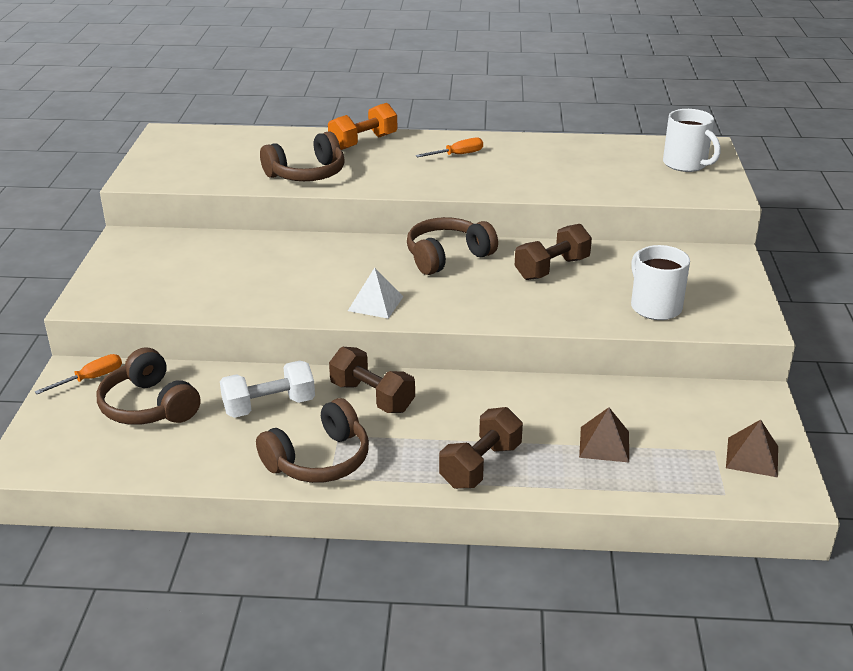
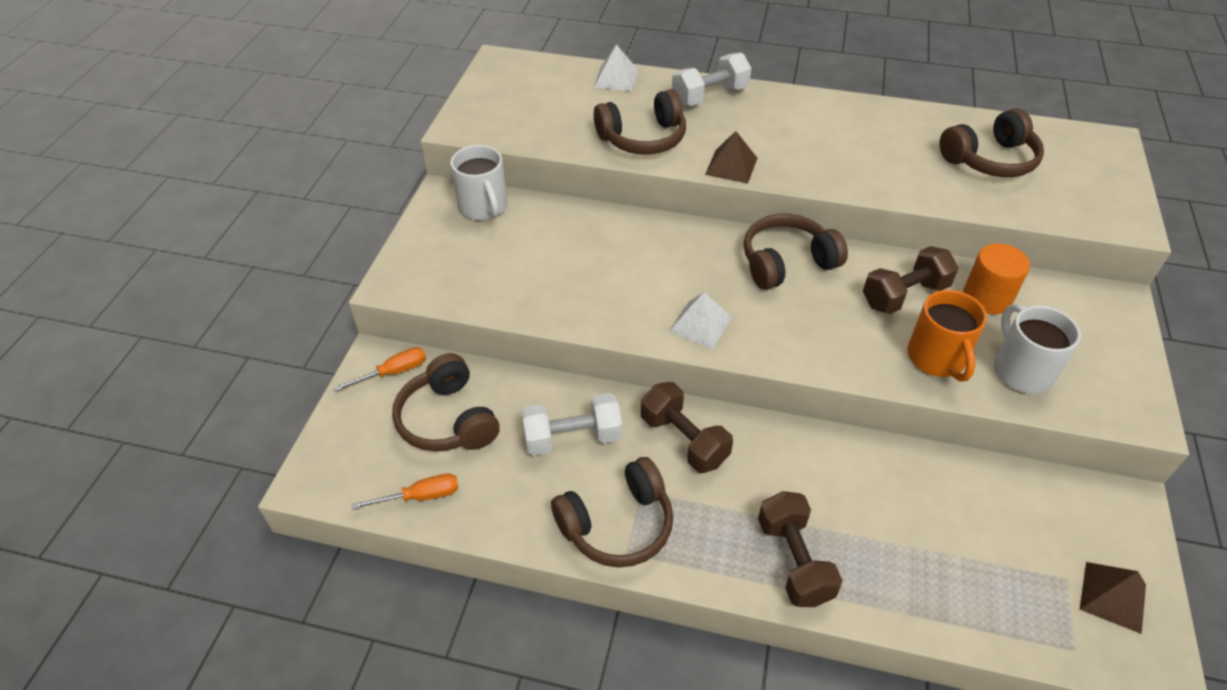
camera: 10 degrees right, 15 degrees up
(277, 137) = (616, 78): none -> white pyramid
(363, 142) = (709, 96): orange dumbbell -> white dumbbell
(457, 155) = (813, 126): orange screwdriver -> orange screwdriver (420, 496)
(480, 465) = (794, 561): brown dumbbell -> brown dumbbell turned 60 degrees counterclockwise
(583, 306) = (937, 358): none -> orange mug
(604, 444) = (938, 550): brown pyramid -> brown pyramid (731, 166)
(609, 165) = (990, 160): none -> brown headphones
(621, 264) = (987, 297): none -> orange cylinder
(686, 164) = (1082, 168): white mug -> white mug (483, 207)

